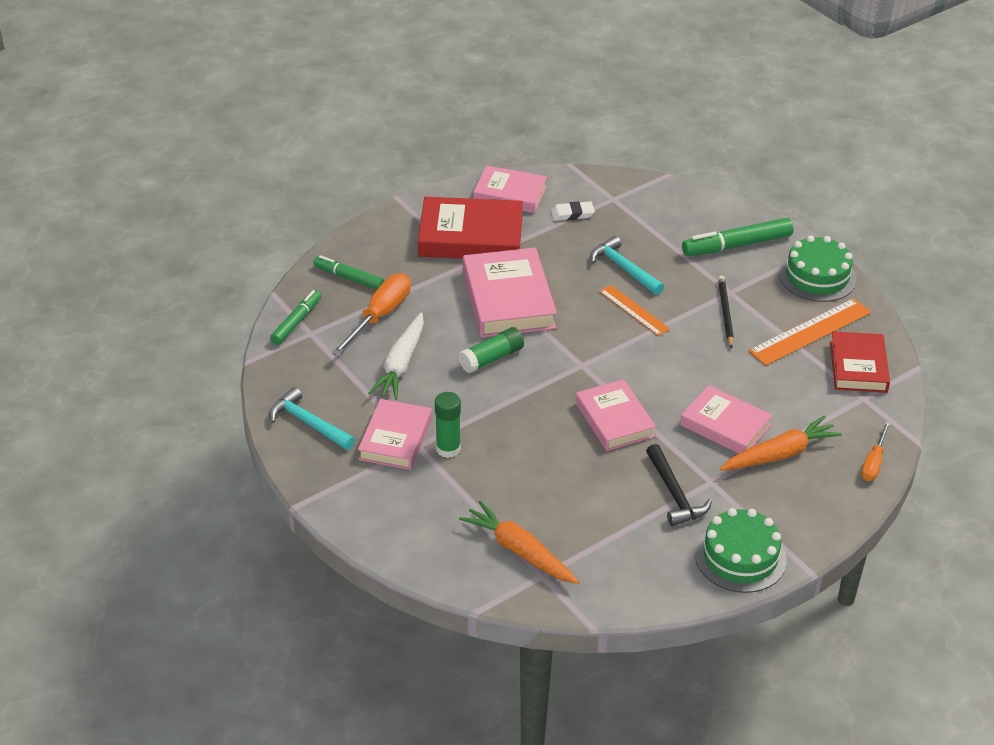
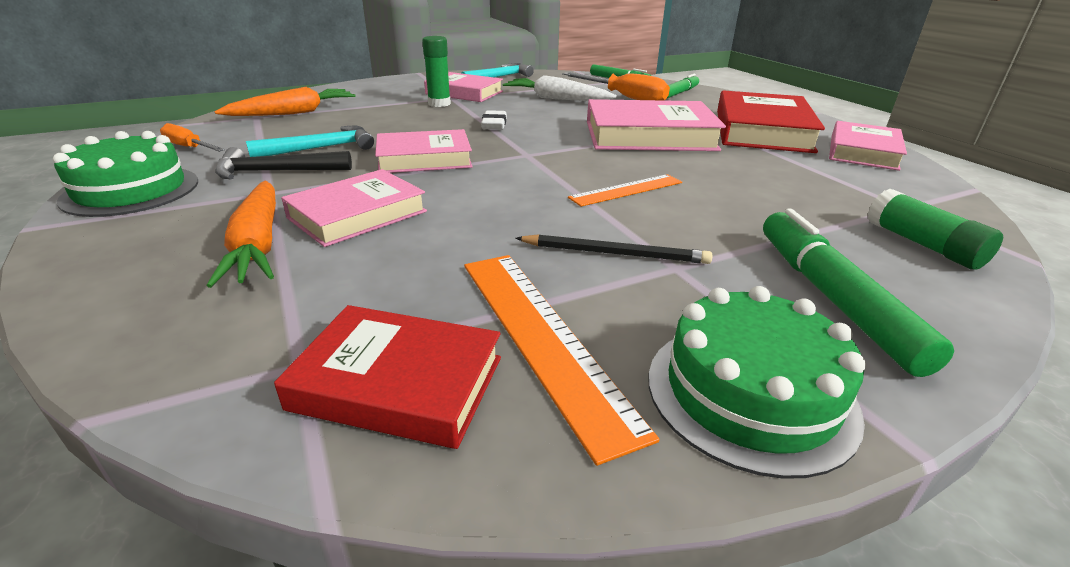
camera: 100 degrees right, 10 degrees down
(491, 358) = (553, 123): green glue stick -> green glue stick (922, 245)
(572, 214) = (842, 178): white eraser -> white eraser (494, 124)
(623, 268) = (723, 194): turquoise hammer -> turquoise hammer (321, 148)
(873, 462) = (121, 333): orange screwdriver -> orange screwdriver (189, 147)

